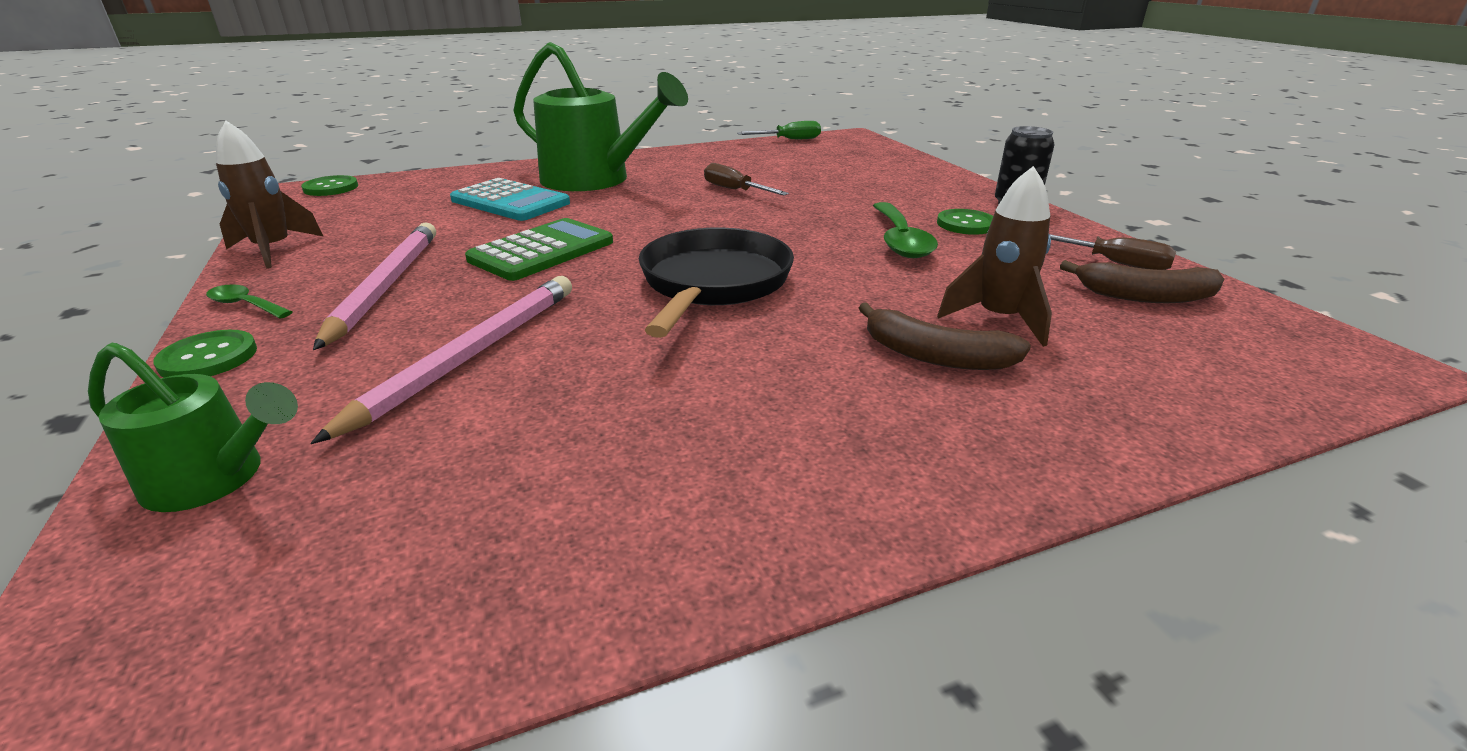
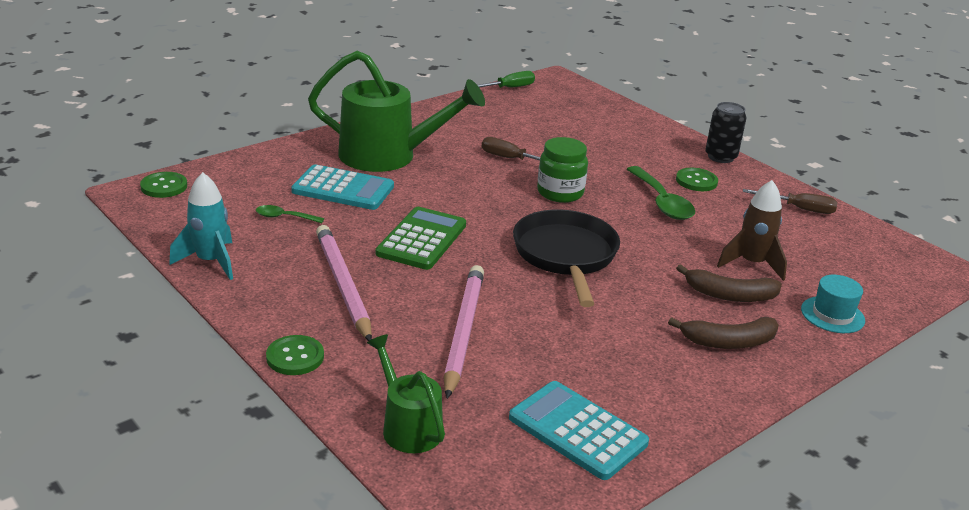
camera: 20 degrees left, 0 degrees up
(216, 479) = (407, 426): green watering can -> green watering can turned 120 degrees counterclockwise
(245, 305) = (261, 314): green spoon -> green spoon (284, 217)
(274, 250) = (210, 261): brown rocket -> turquoise rocket
(479, 540) = (577, 431): none -> turquoise calculator
(767, 222) = (560, 193): none -> green jar
(1118, 407) = (832, 315): none -> turquoise hat
(1145, 296) = (825, 236): brown banana -> brown banana (729, 342)

